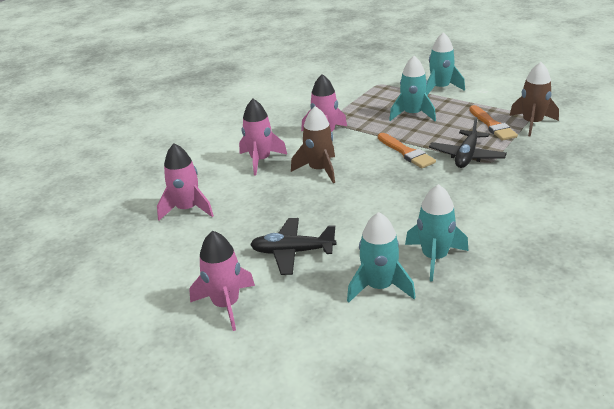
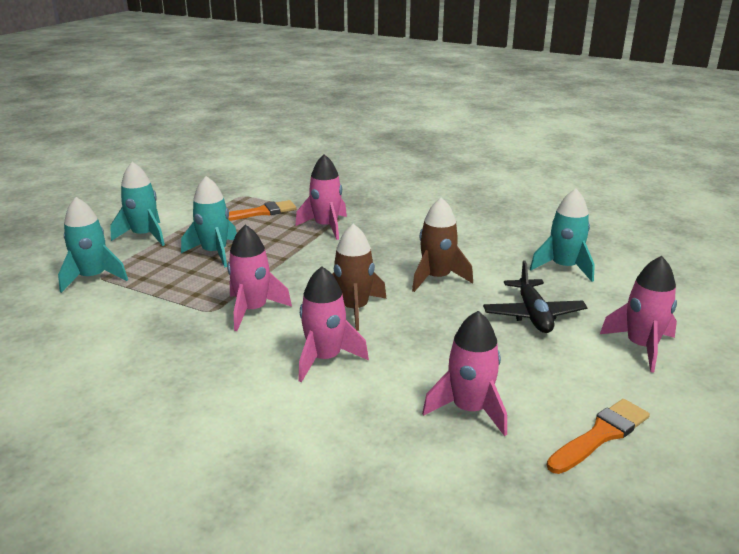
camera: 100 degrees left, 5 degrees down
(406, 152) = (314, 256): orange brush -> orange brush (600, 435)
(435, 258) = (509, 244): turquoise rocket -> turquoise rocket (93, 278)
(466, 156) = (326, 227): black plane -> pink rocket
(532, 123) = (261, 196): brown rocket -> brown rocket (437, 278)

